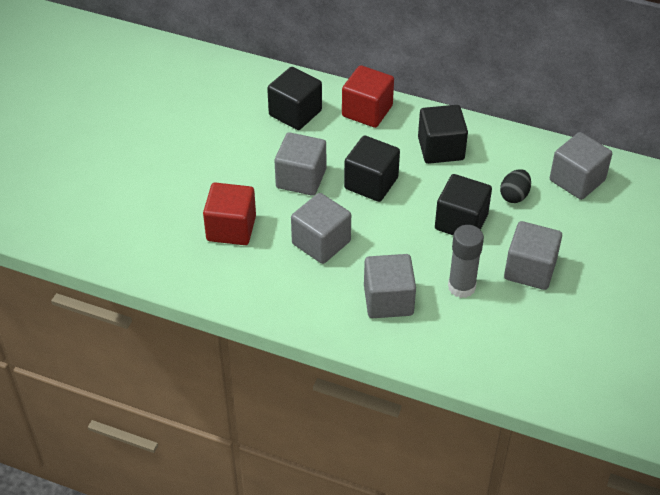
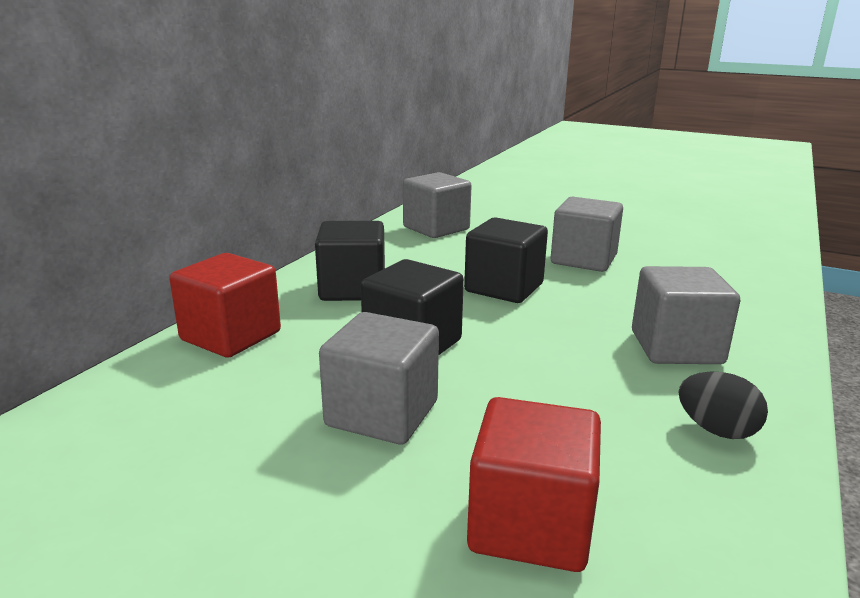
camera: 85 degrees left, 25 degrees down
(295, 113) = (179, 410): black cube -> none
(321, 242) = (560, 400): grey cube -> none
(461, 287) = (627, 297): grey glue stick -> none
(514, 196) = (457, 257): black egg -> black egg (716, 430)

